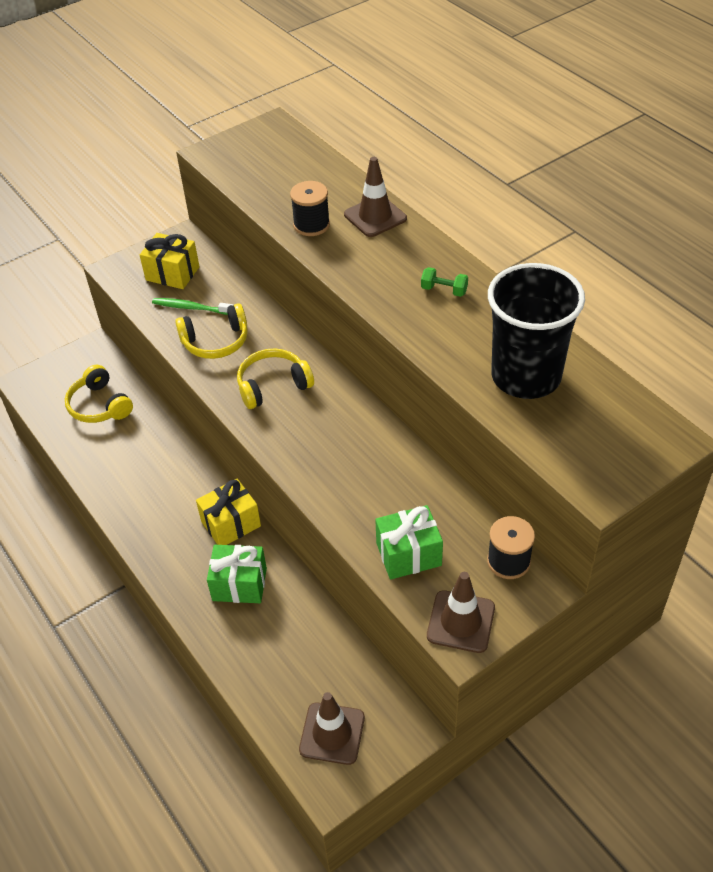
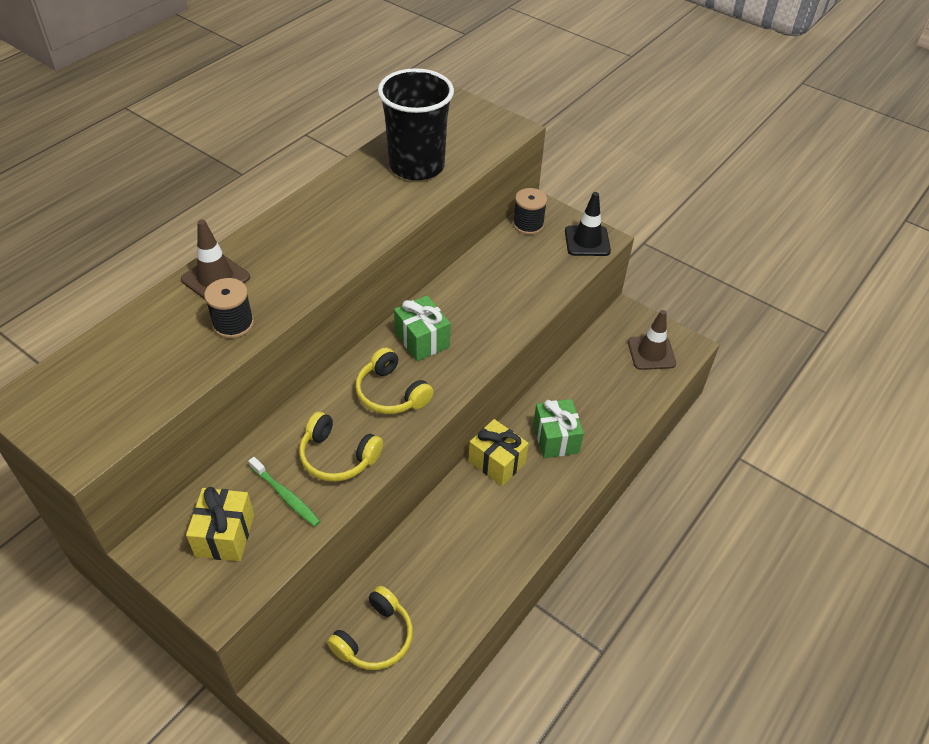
camera: 110 degrees left, 0 degrees up
(191, 308) = (286, 496): green toothbrush -> green toothbrush turned 45 degrees counterclockwise
(216, 341) = (338, 457): yellow headphones -> yellow headphones turned 150 degrees clockwise
(408, 554) = (544, 273): green gift -> green gift (422, 340)
(444, 290) = (323, 219): green dumbbell -> none
(461, 622) = (587, 241): brown traffic cone -> black traffic cone

